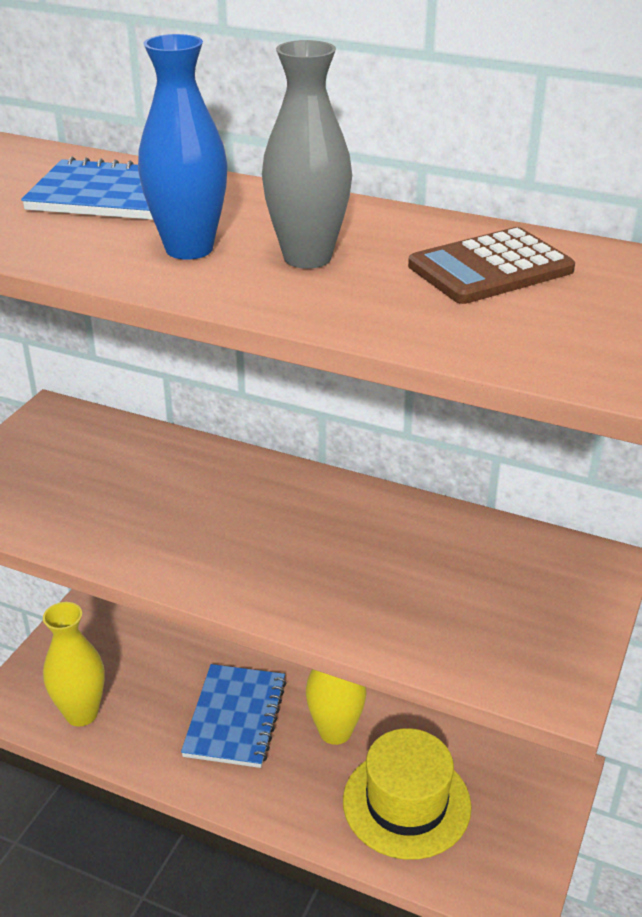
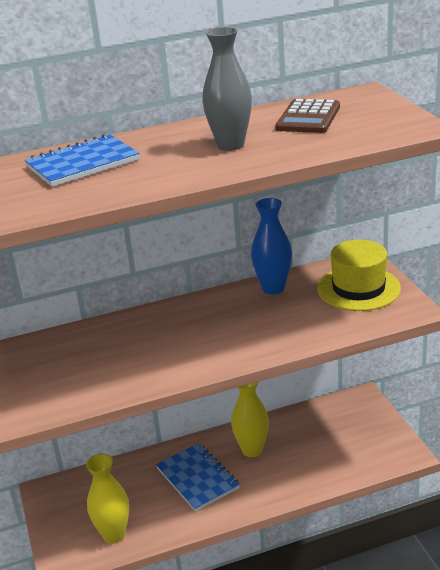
camera: 40 degrees left, 5 degrees down
(189, 249) = (172, 164): blue vase -> blue vase (273, 288)
(406, 803) = (320, 453): yellow hat -> yellow hat (358, 288)

